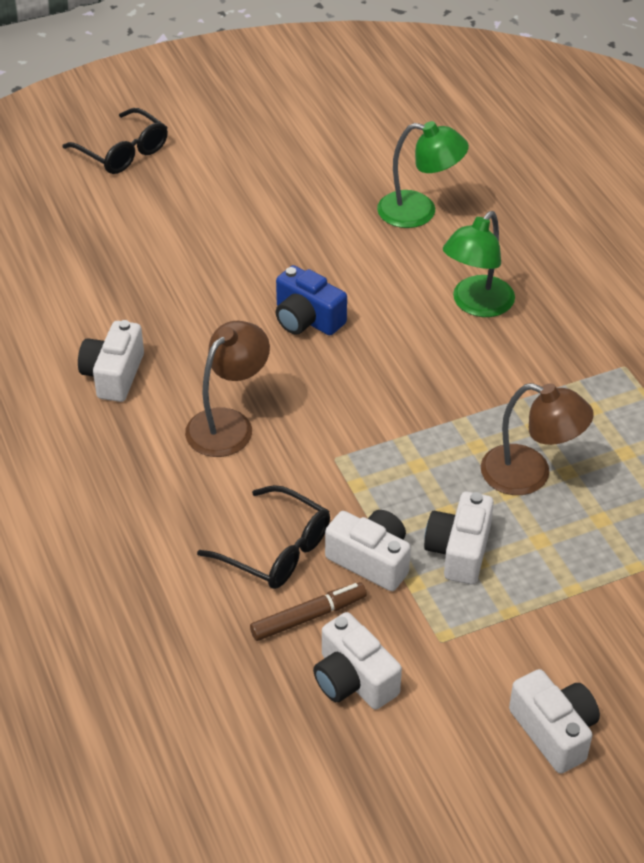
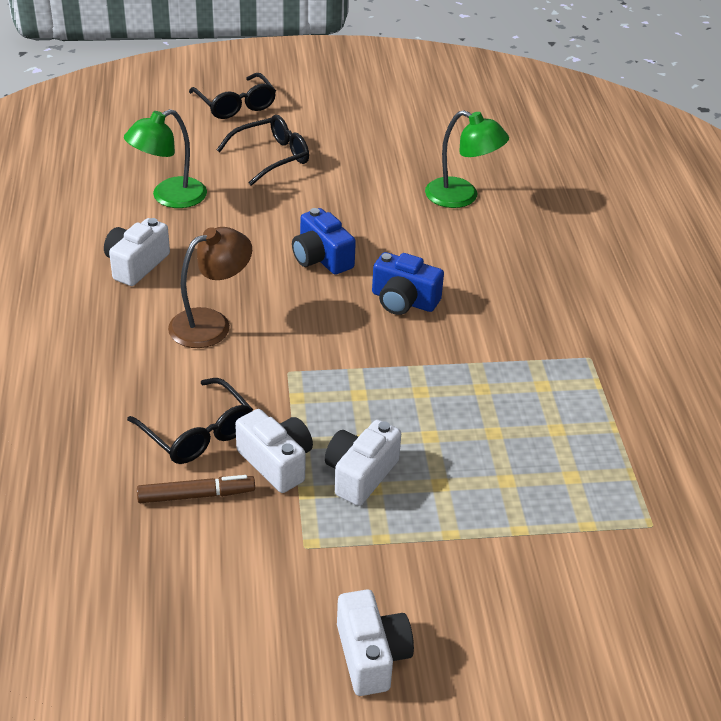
camera: 15 degrees right, 5 degrees down
(195, 209) = (271, 157): none -> black glasses
(353, 679) = (208, 559): white camera -> none
(414, 348) = (403, 301): none -> blue camera
(476, 305) = (476, 279): green lamp -> green lamp (169, 197)
(530, 475) = (457, 427): brown lamp -> none

